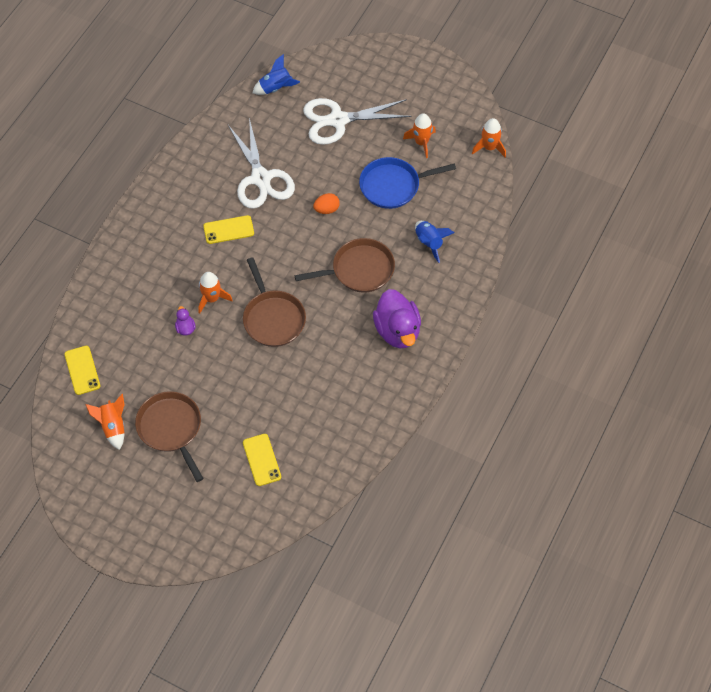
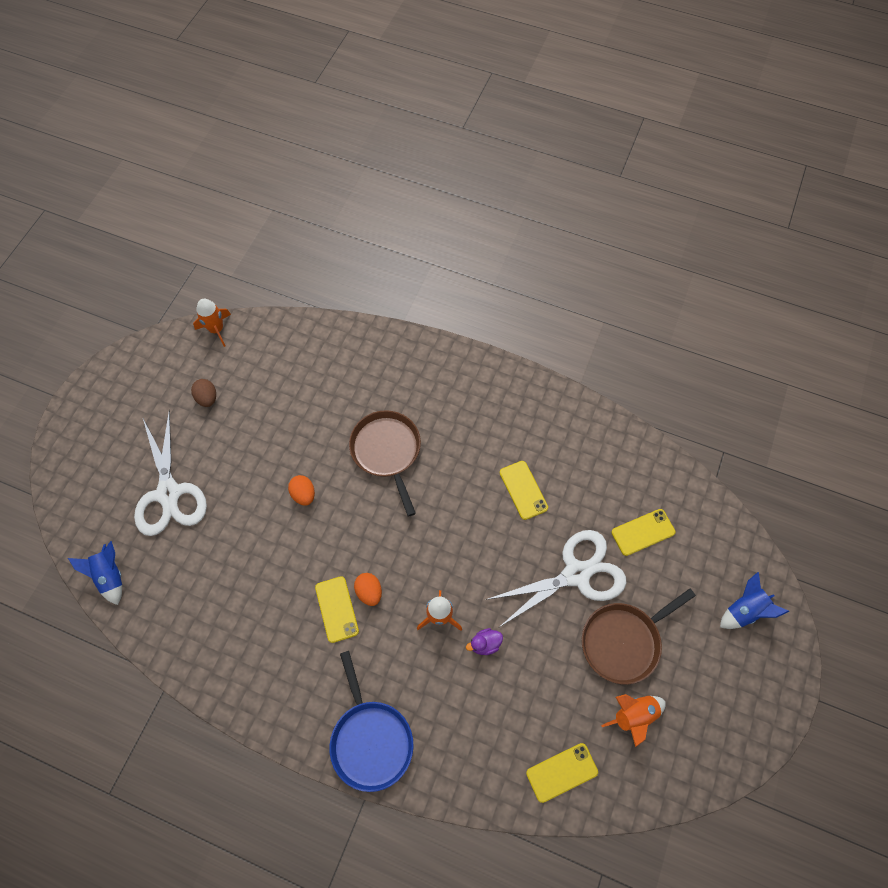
camera: 95 degrees left, 5 degrees up
(239, 252) = (369, 592): none -> orange egg
(261, 178) = (257, 578): white scissors -> white scissors (576, 574)
(273, 318) = (460, 540): brown pan -> none
(312, 370) = (523, 490): none -> yellow phone
(393, 186) = (269, 424): blue pan -> blue pan (370, 740)
(397, 331) = (463, 407): purple duck -> none
(421, 142) = (207, 398): orange rocket -> brown egg
(429, 243) = (347, 382): blue rocket -> blue rocket (744, 610)

